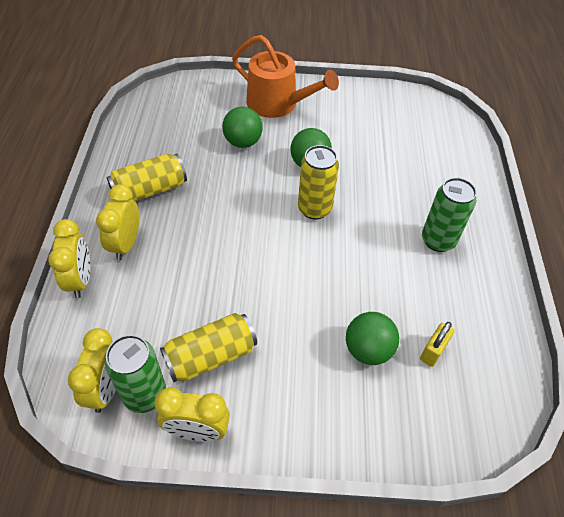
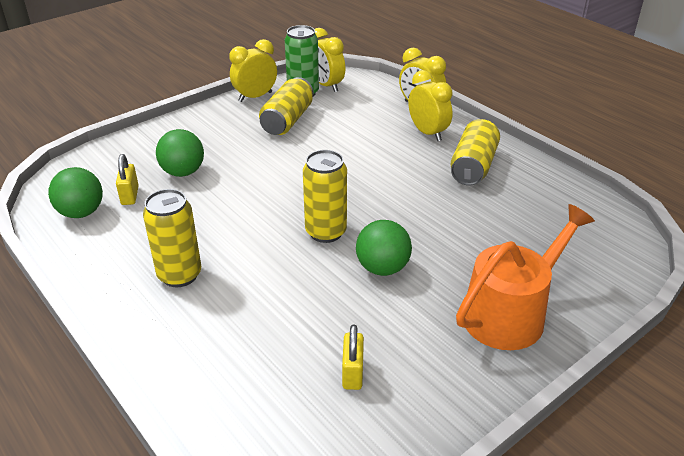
camera: 140 degrees right, 15 degrees down
(243, 142) = (472, 247): green ball -> green ball (81, 213)
(277, 104) = (510, 313): orange watering can -> orange watering can turned 150 degrees clockwise
(386, 128) = (352, 373): none -> yellow padlock
(438, 240) = (179, 275): green can -> yellow can

